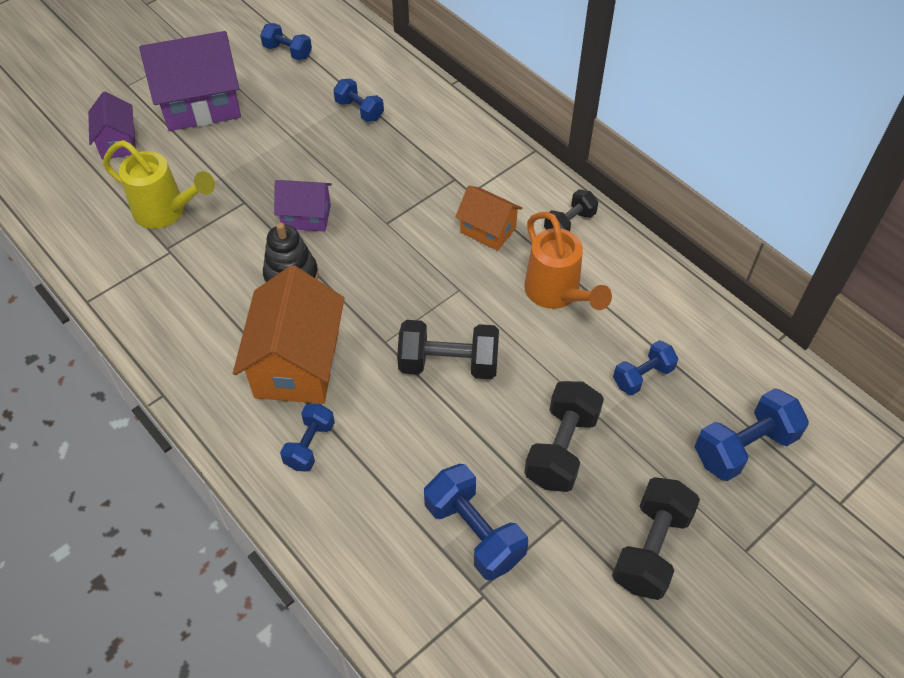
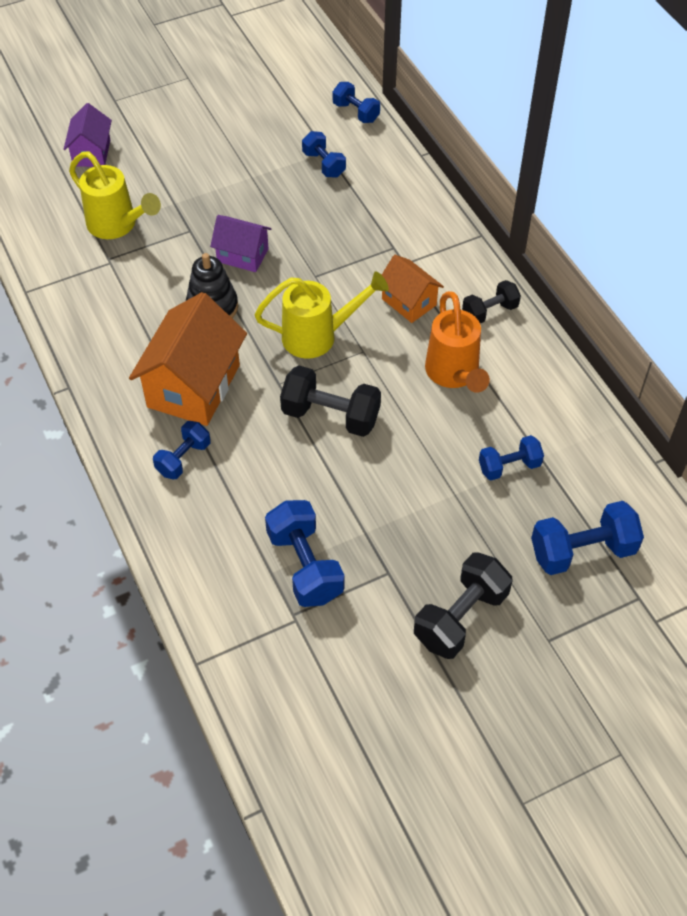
camera: 15 degrees right, 0 degrees up
(201, 105) = (177, 132): purple house -> none
(287, 52) = (273, 95): blue dumbbell -> blue dumbbell (356, 112)
(409, 284) = (318, 336): none -> yellow watering can
(561, 448) = (409, 513): black dumbbell -> none

